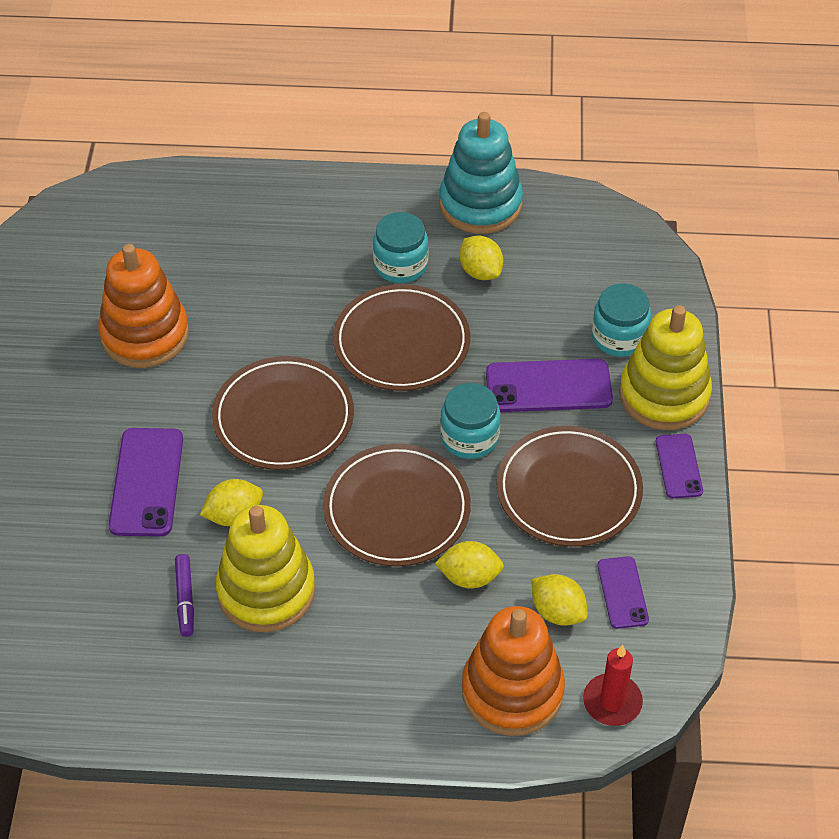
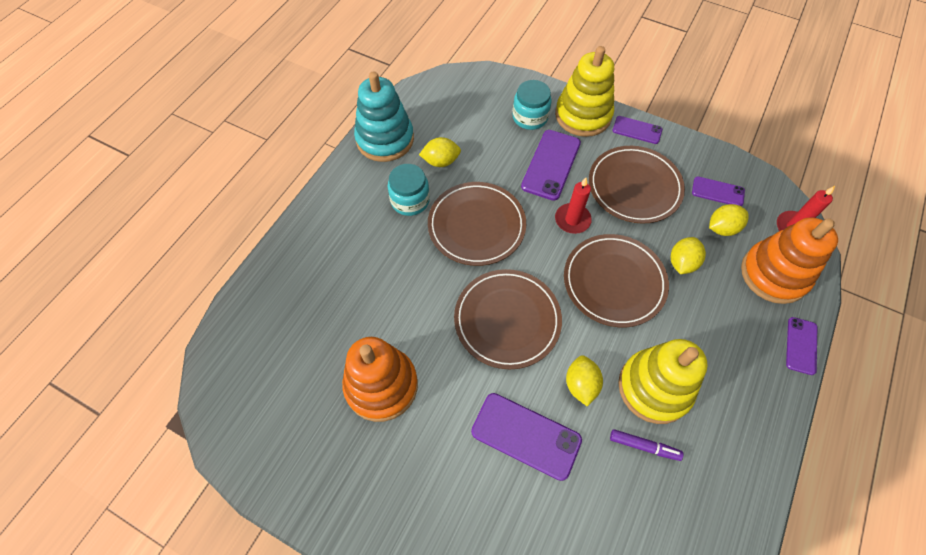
camera: 65 degrees left, 10 degrees up
(410, 744) = (801, 345): none -> purple phone
(469, 437) = (572, 220): turquoise jar -> red candle

